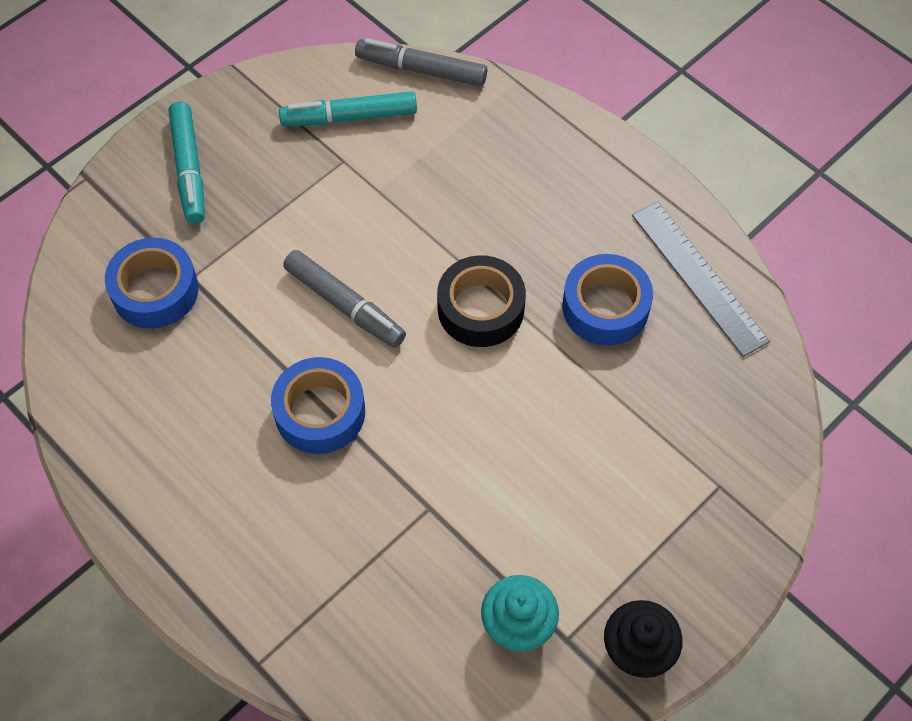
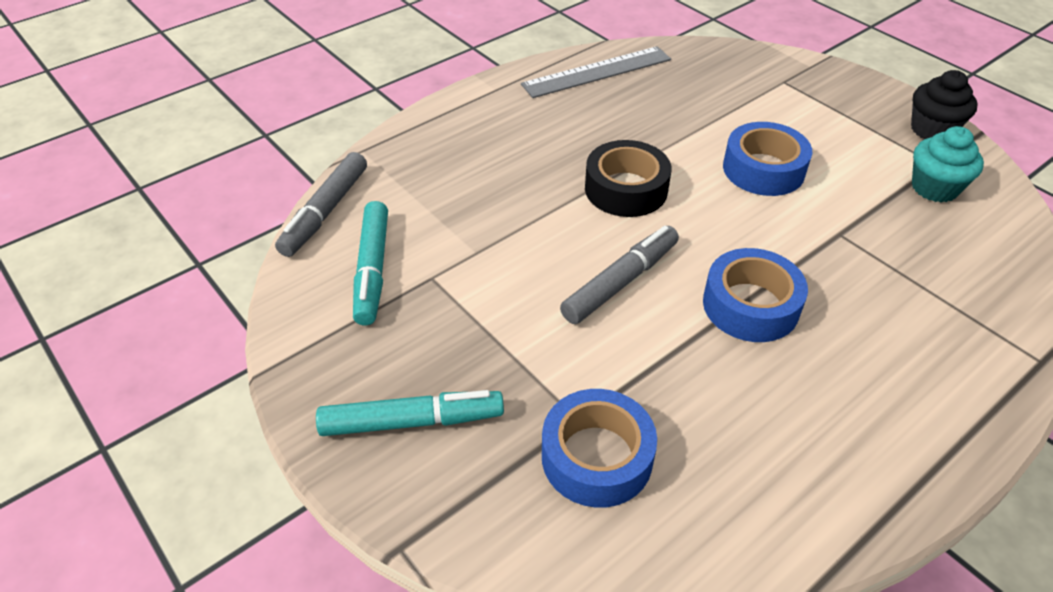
camera: 85 degrees left, 15 degrees down
(605, 307) = (625, 119): blue tape -> blue tape (763, 169)

